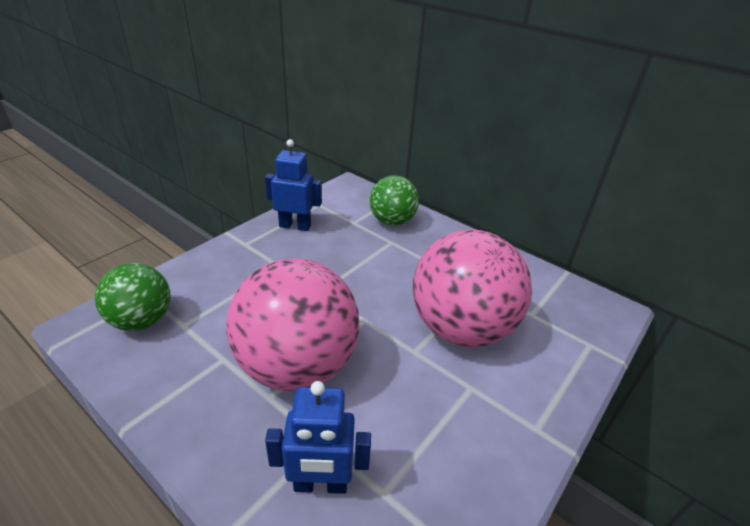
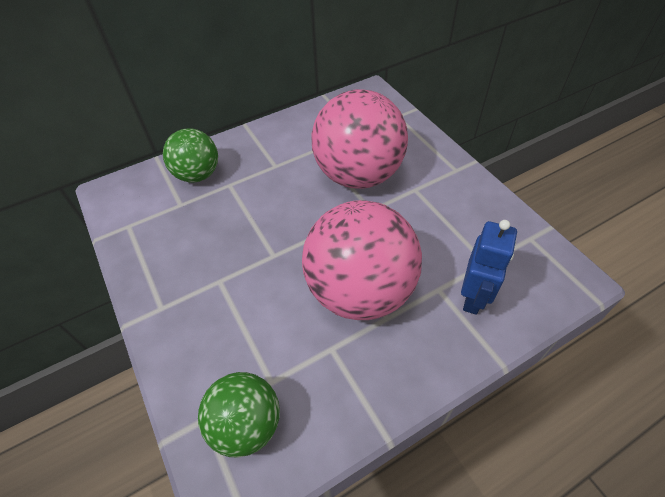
camera: 65 degrees left, 15 degrees up
(295, 226) = (156, 255): blue robot -> none

